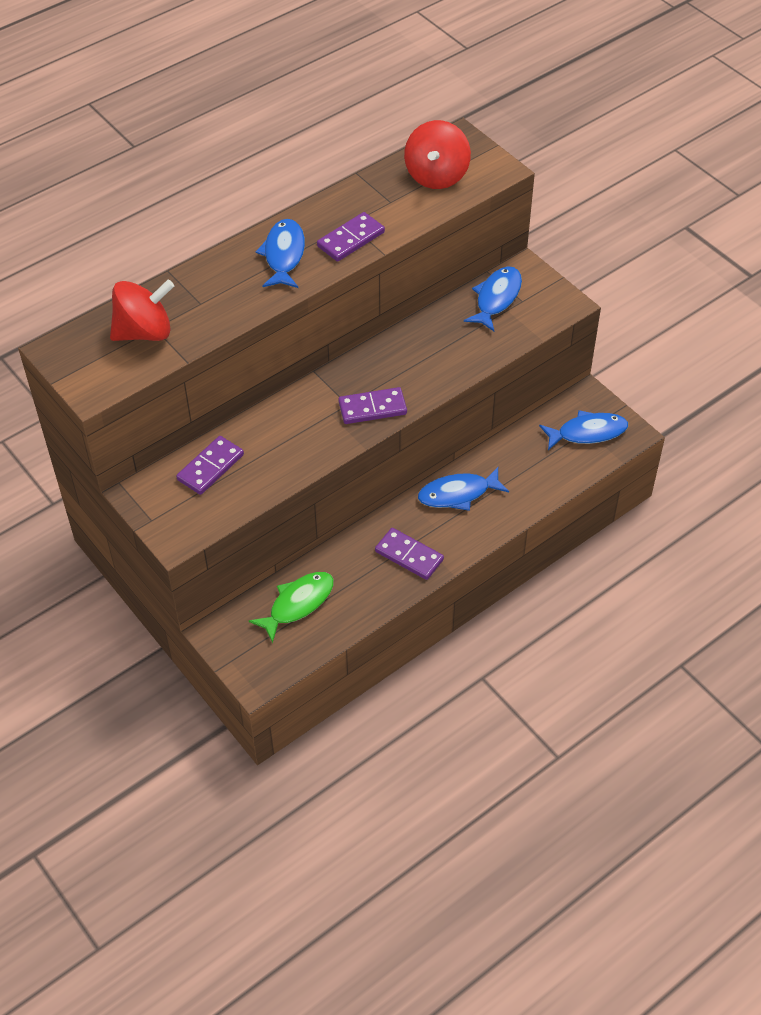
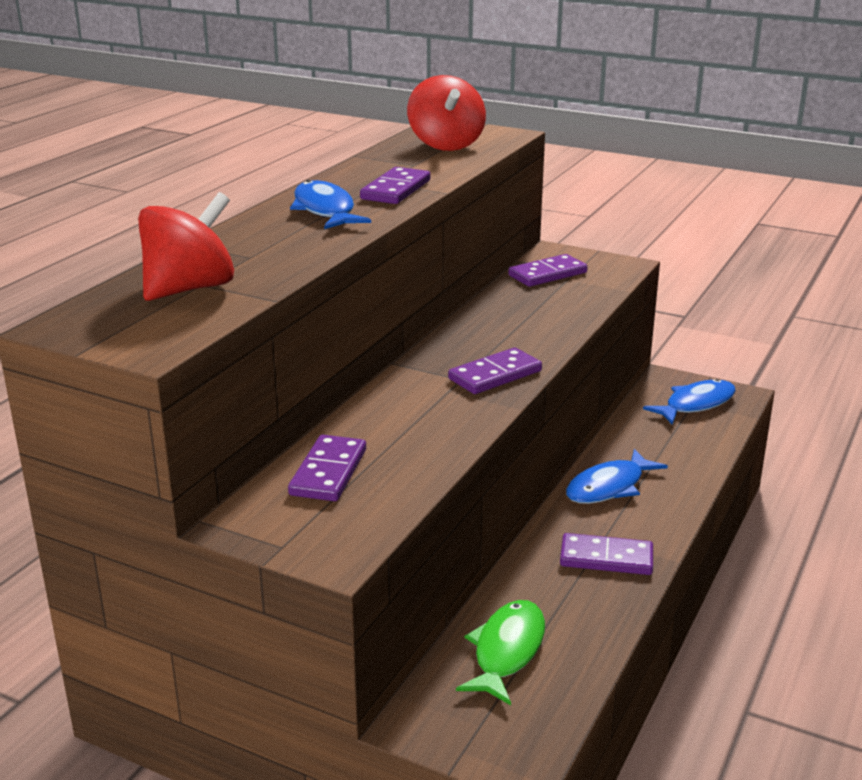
camera: 25 degrees left, 25 degrees down
(496, 298) = (547, 274): blue fish -> purple domino

